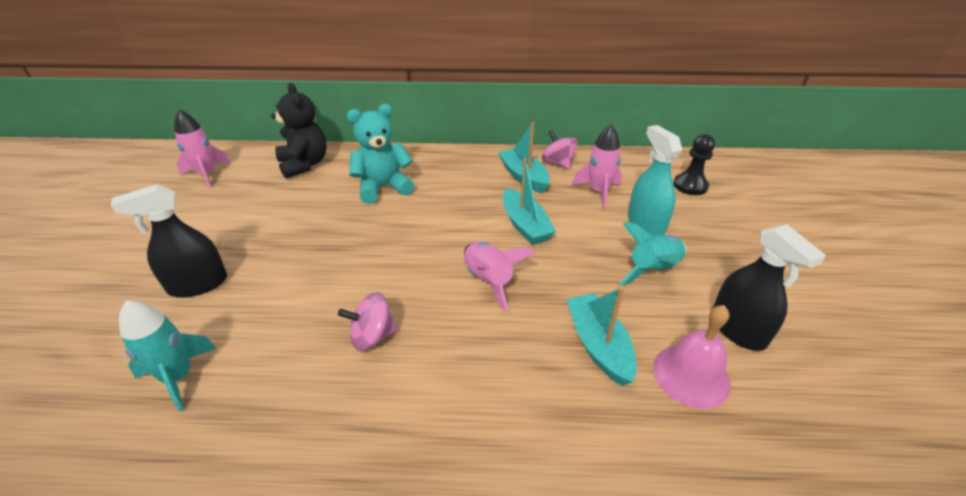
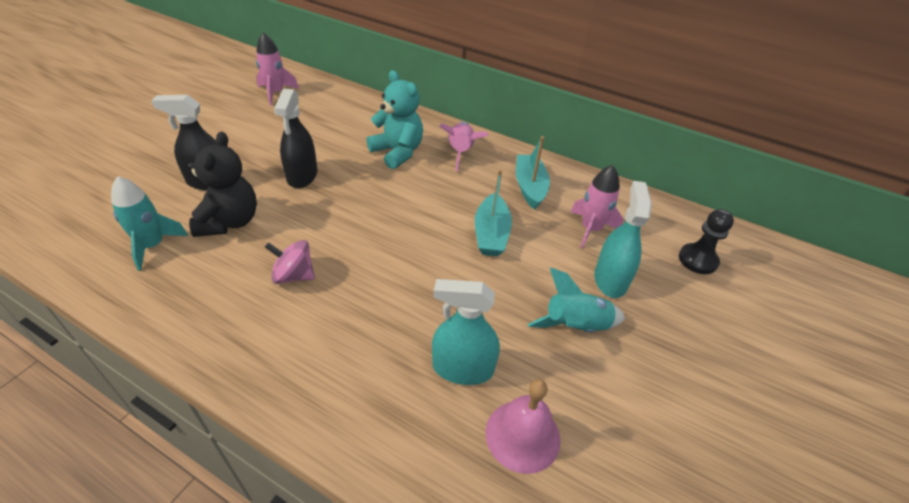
camera: 25 degrees right, 5 degrees up
(304, 164) = (352, 109): black teddy bear -> black teddy bear (229, 222)
(383, 188) = (397, 152): turquoise teddy bear -> turquoise teddy bear turned 45 degrees clockwise
(488, 281) = (417, 270): pink rocket -> pink rocket (461, 152)
(558, 163) = (575, 185): pink spinning top -> none
(598, 345) = (463, 368): turquoise boat -> turquoise spray bottle
(737, 329) = (608, 419): black spray bottle -> black spray bottle (302, 176)

